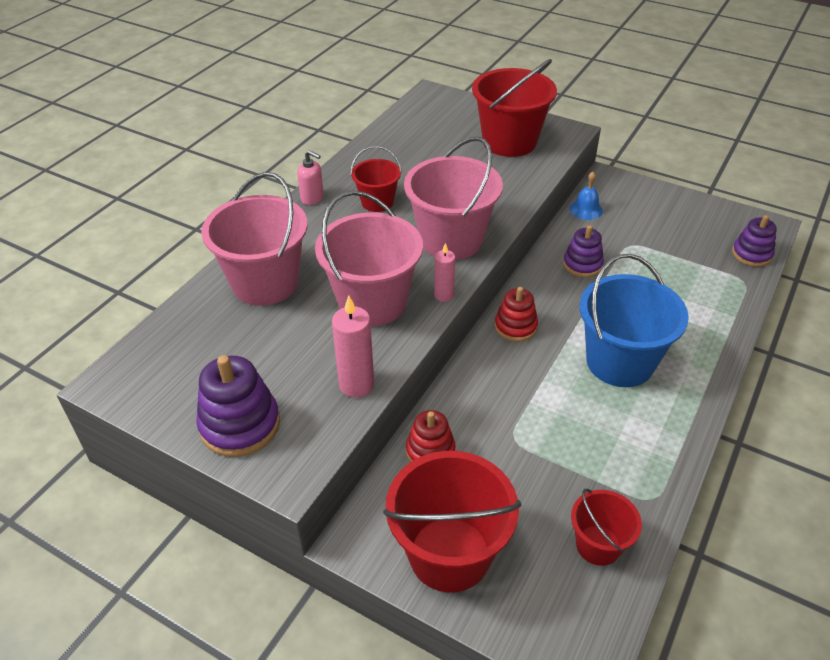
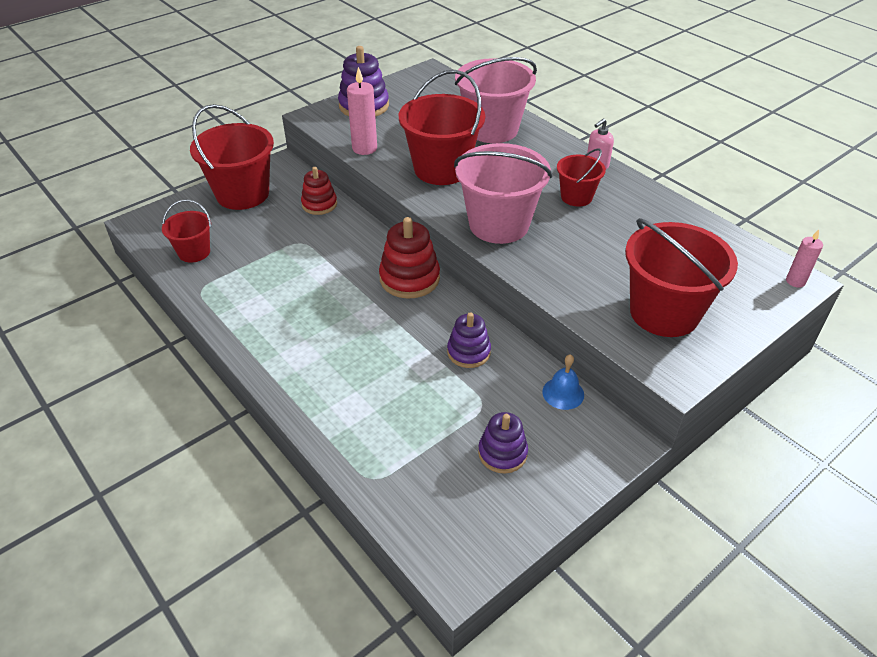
camera: 110 degrees right, 0 degrees up
(372, 302) = (441, 169): pink bucket -> red bucket
(444, 295) = (428, 203): pink candle -> pink candle (795, 281)
(515, 327) = (409, 278): red stacking toy -> red stacking toy, size x1.53
(619, 362) = (330, 326): blue bucket -> none
(751, 254) = (412, 516): purple stacking toy -> purple stacking toy (502, 453)

